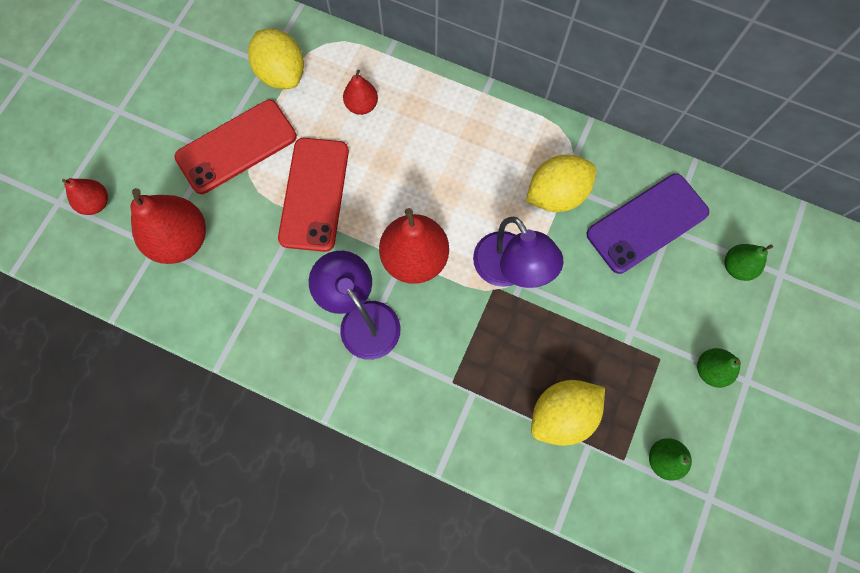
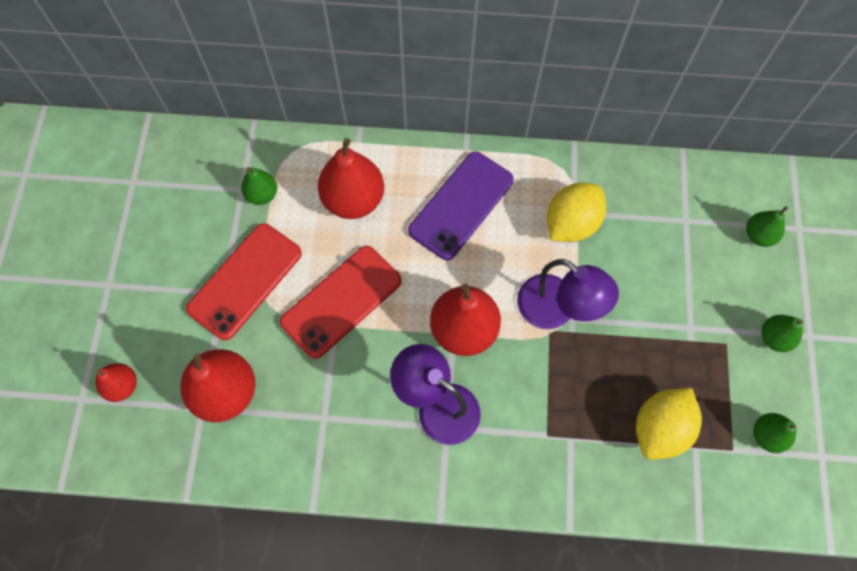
camera: 20 degrees left, 5 degrees down
(282, 74) = (262, 194): yellow lemon -> green pear
(314, 194) = (341, 301): red phone -> red phone turned 60 degrees clockwise
(362, 105) = (353, 200): red pear -> red pear, size x1.84
(647, 223) = (663, 222): purple phone -> purple phone (461, 205)

